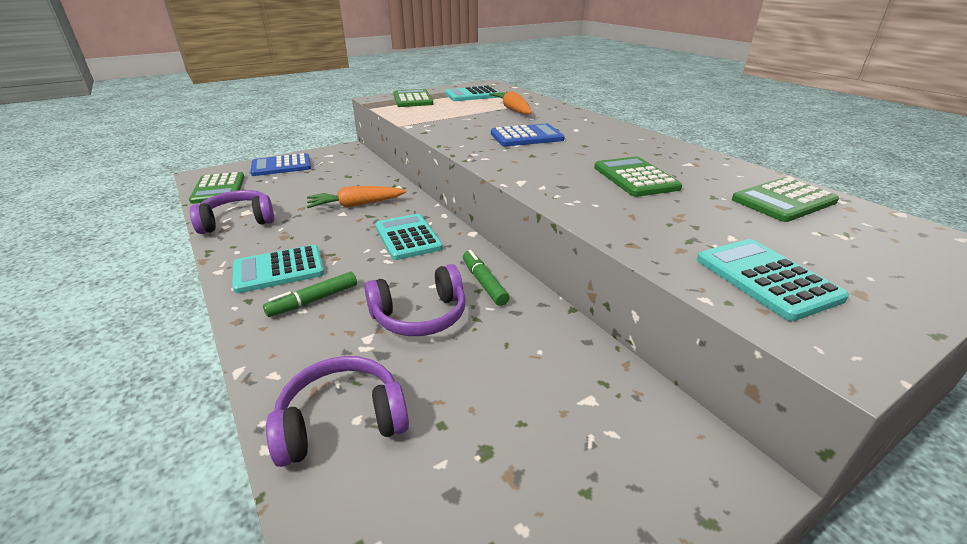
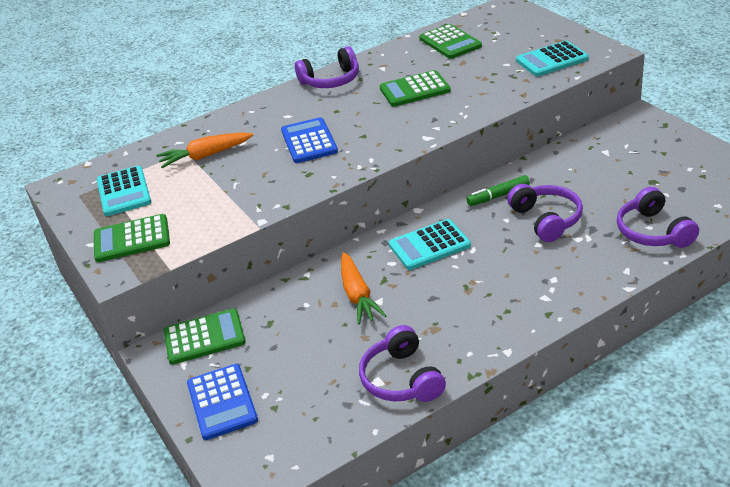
camera: 85 degrees left, 5 degrees up
(218, 189) = (303, 439): green calculator -> green calculator (204, 337)
(279, 270) = (498, 311): turquoise calculator -> none
(313, 300) = (540, 276): green marker -> none
(650, 143) = (331, 80): none -> purple headphones

